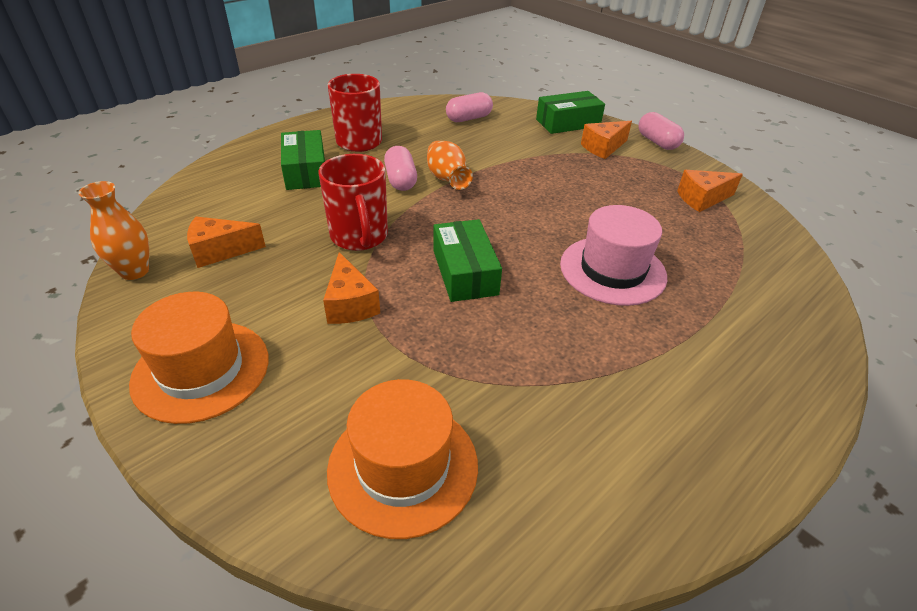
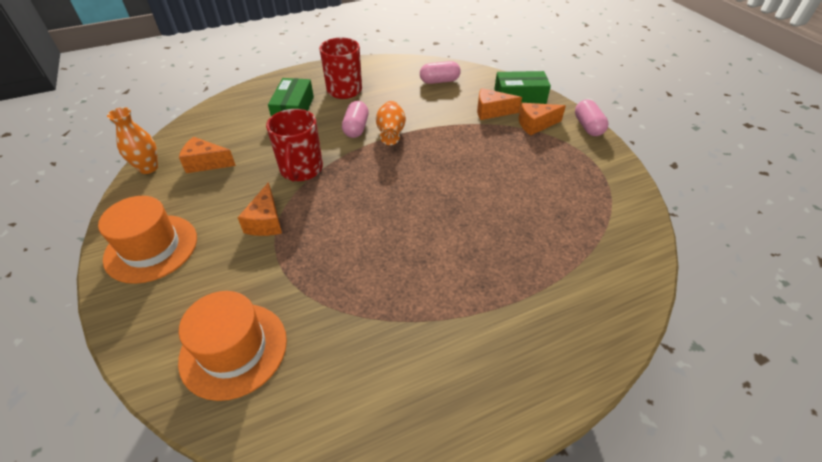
camera: 20 degrees right, 5 degrees up
(465, 272) = (358, 214): green box -> none
(612, 270) = (472, 236): pink hat -> none
(702, 199) = (593, 188): orange cheese -> orange cheese (491, 112)

